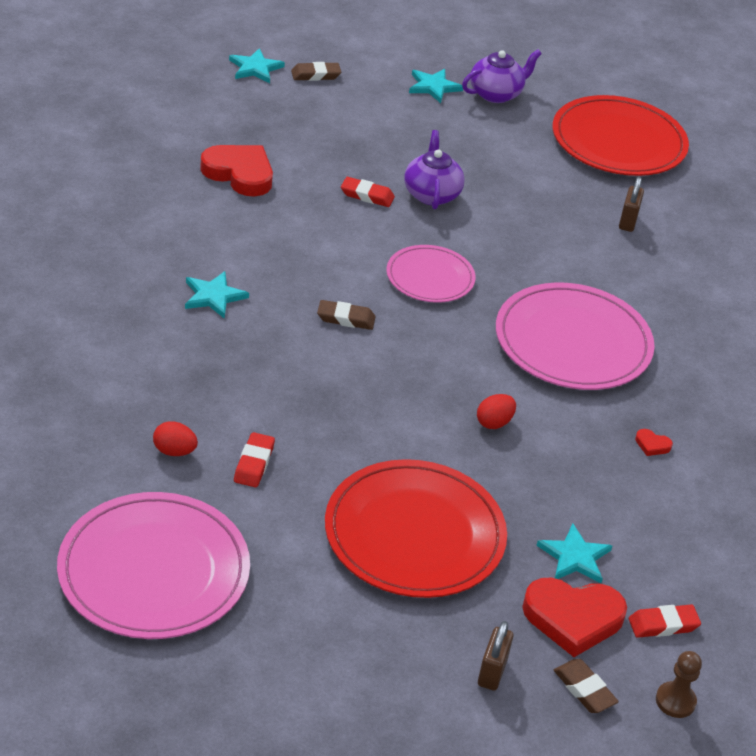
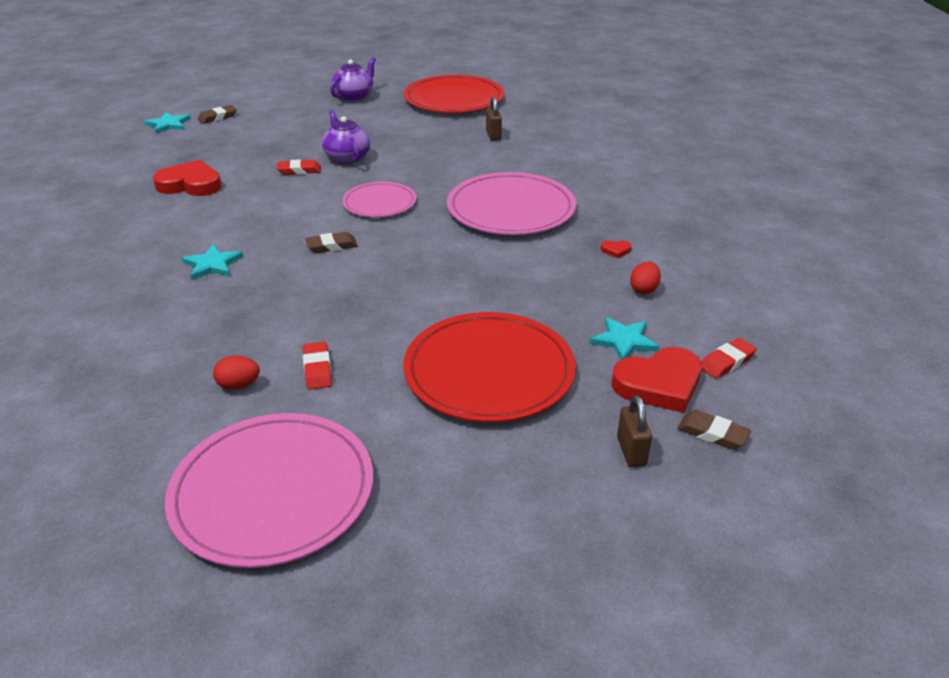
camera: 20 degrees left, 5 degrees down
(433, 87) = (308, 103): turquoise star -> none
(494, 423) = (493, 274): red egg -> red egg (644, 289)
(675, 701) = (784, 413): brown pawn -> none

